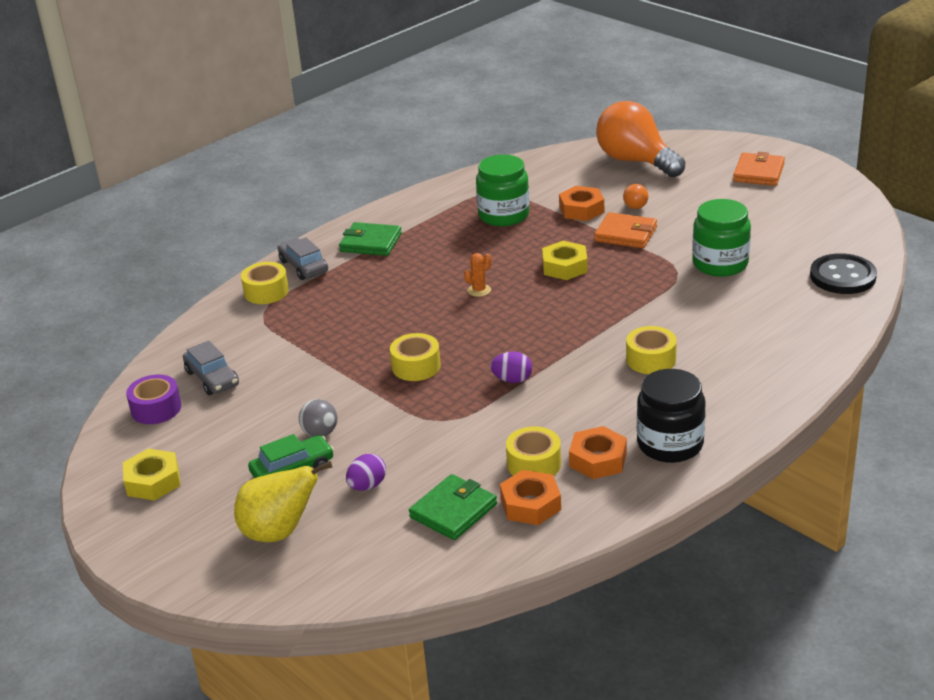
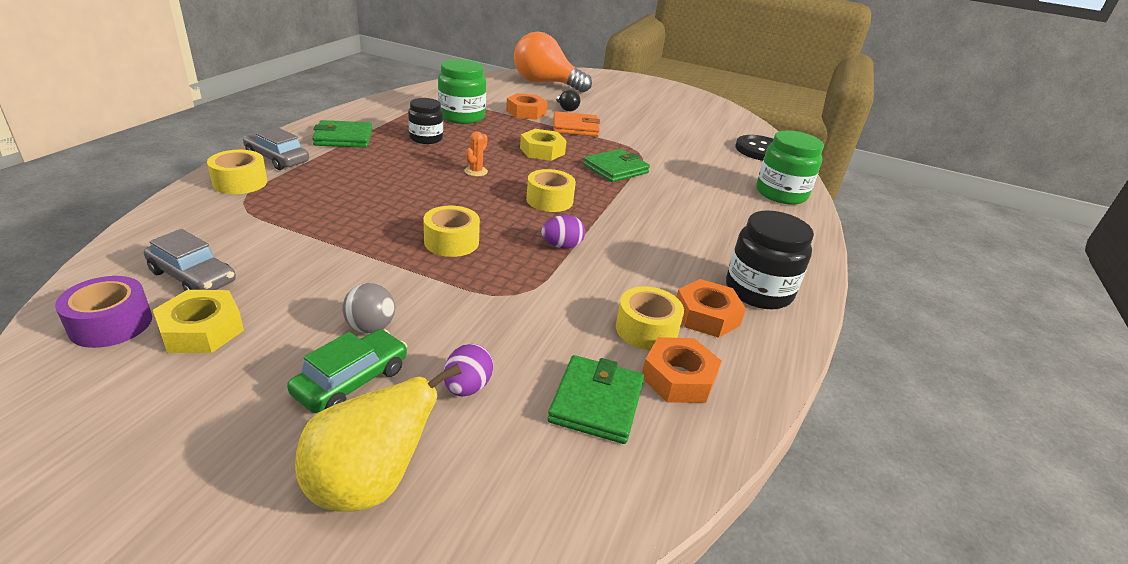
camera: 30 degrees left, 0 degrees up
(153, 481) = (122, 436): yellow nut -> yellow nut (202, 330)
(450, 245) = (426, 138): none -> black jar
(631, 295) = (616, 169): none -> green wallet
(635, 204) = (566, 109): orange light bulb -> black light bulb
(651, 359) = (675, 218): yellow tape -> yellow tape (549, 200)
(720, 264) = (666, 145): green jar -> green jar (781, 194)
(758, 172) = (640, 90): orange wallet -> none

